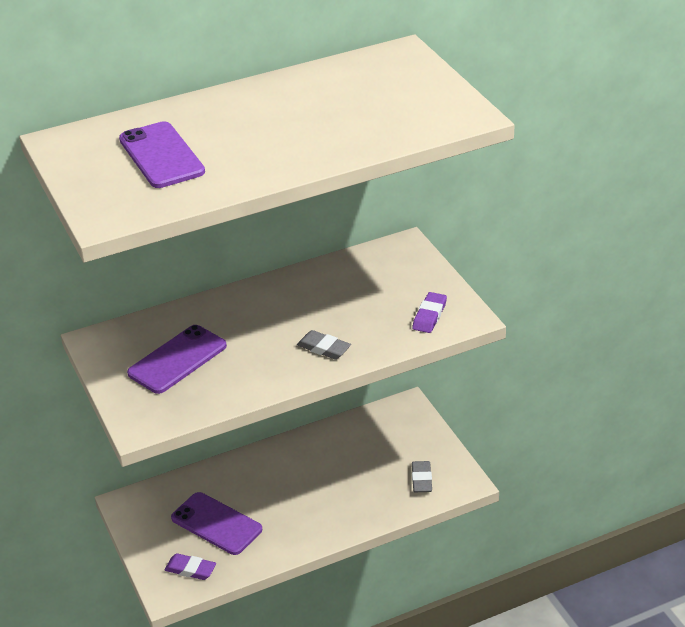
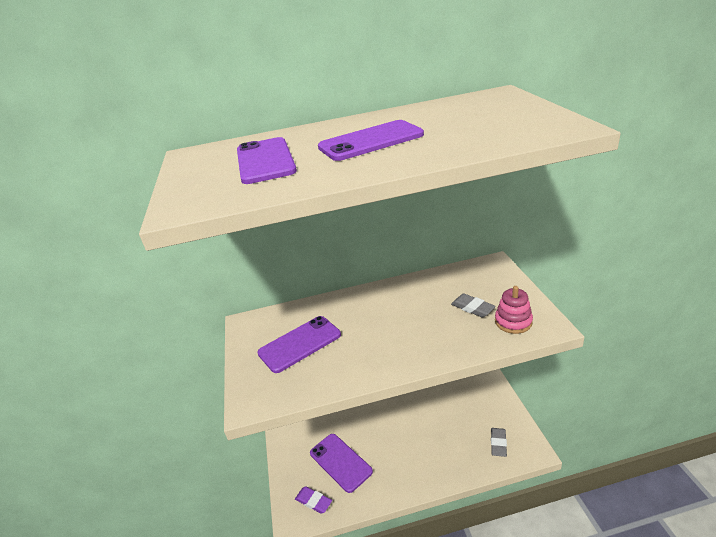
camera: 15 degrees right, 5 degrees down
(270, 129) = (370, 141): none -> purple phone
(323, 348) = (419, 344): grey eraser -> grey eraser (472, 308)
(429, 316) = (513, 322): purple eraser -> pink stacking toy

